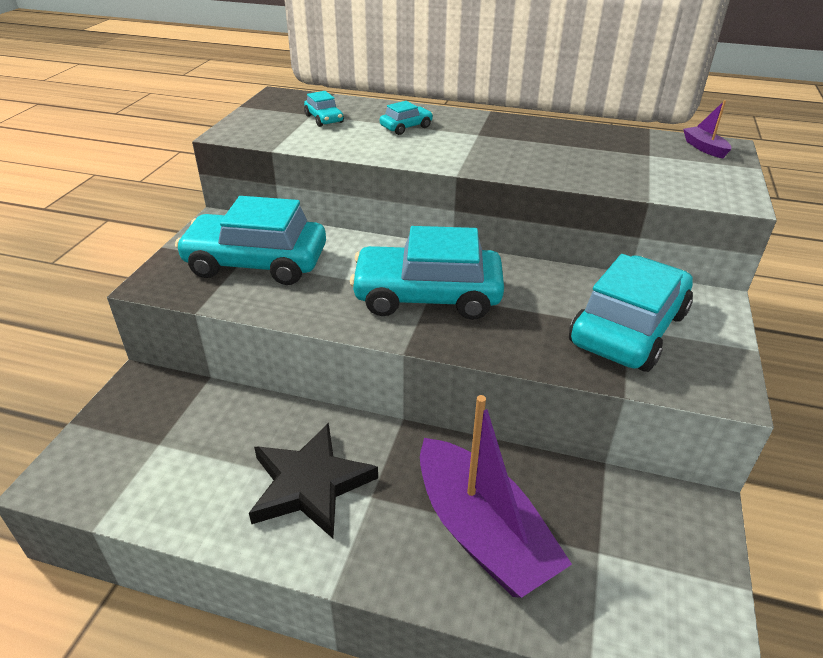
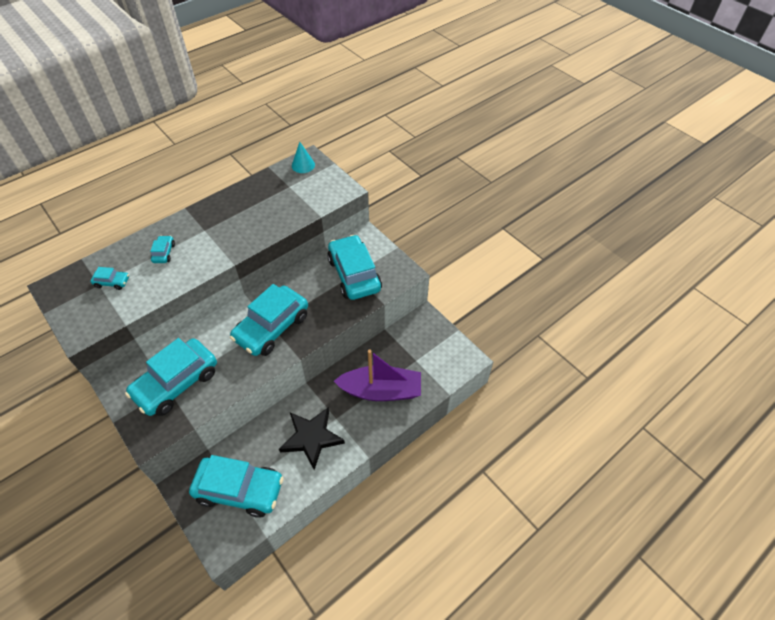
camera: 55 degrees left, 15 degrees up
(162, 448) = (240, 490): none -> turquoise car
(704, 148) = (303, 165): purple boat -> turquoise cone

